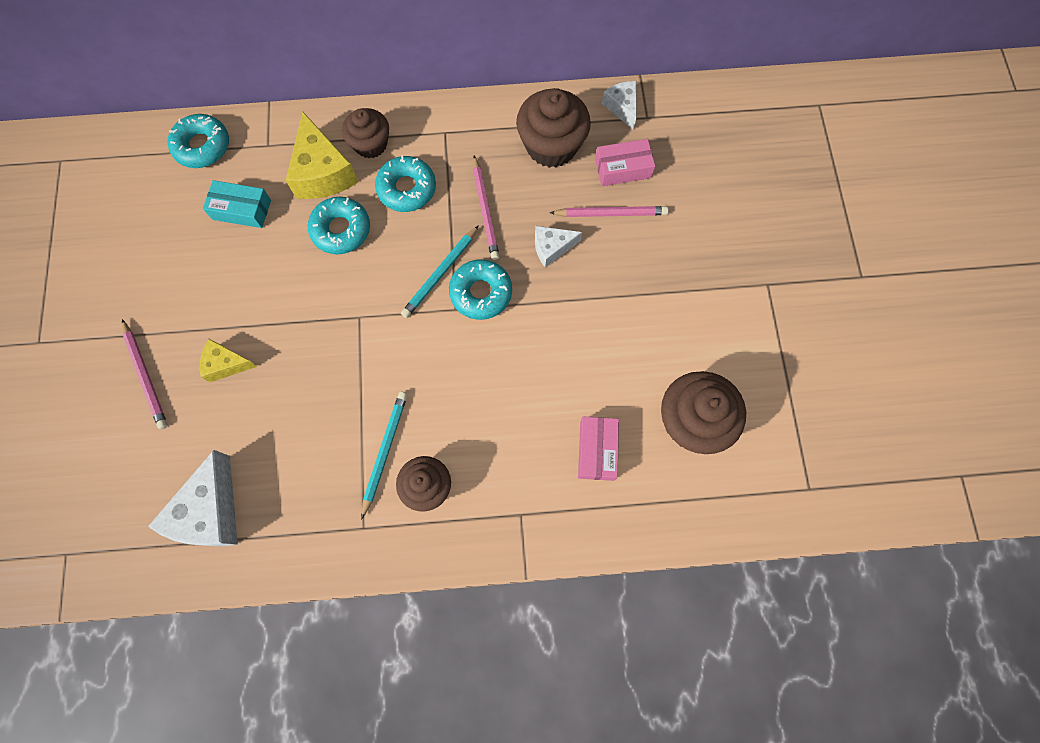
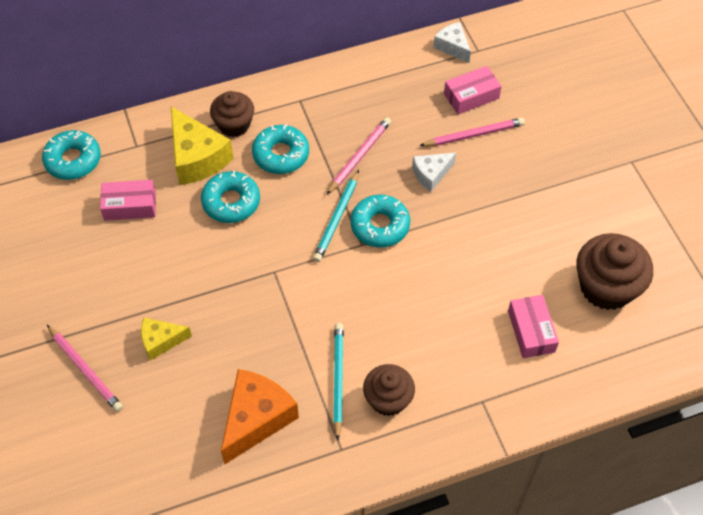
camera: 15 degrees left, 15 degrees down
(210, 512) = (190, 472): white cheese -> none
(241, 210) = (130, 206): turquoise box -> pink box
(291, 472) = (256, 419): none -> orange cheese
(485, 210) = (359, 156): pink pencil -> pink pencil turned 120 degrees counterclockwise
(551, 146) = (401, 91): brown cupcake -> none

